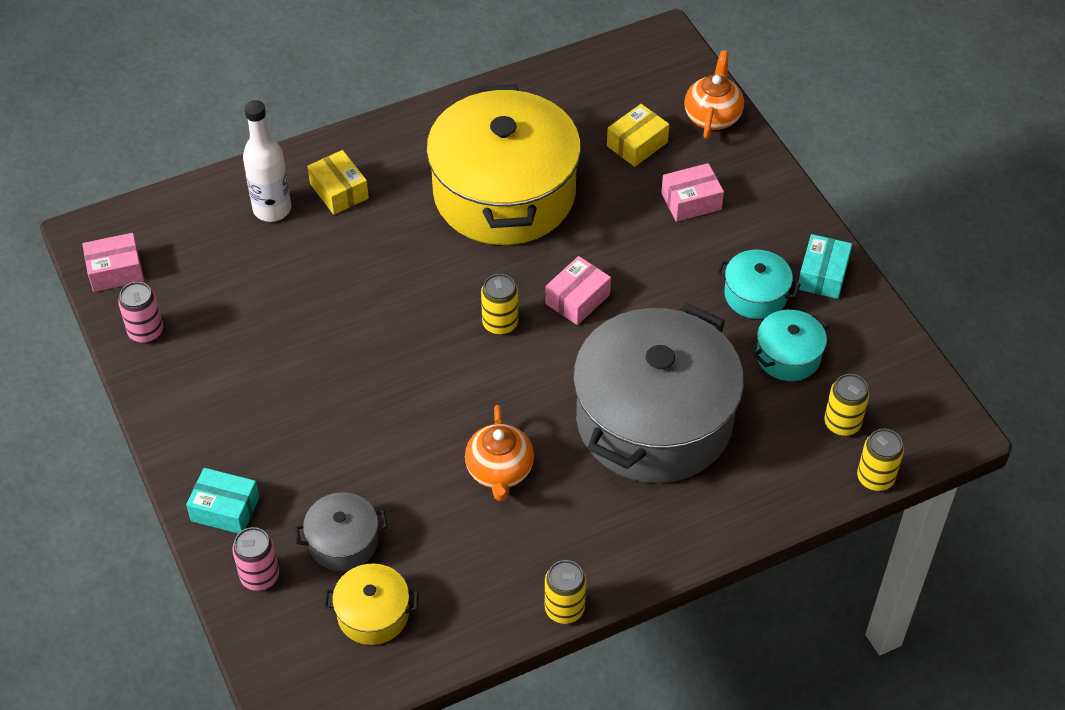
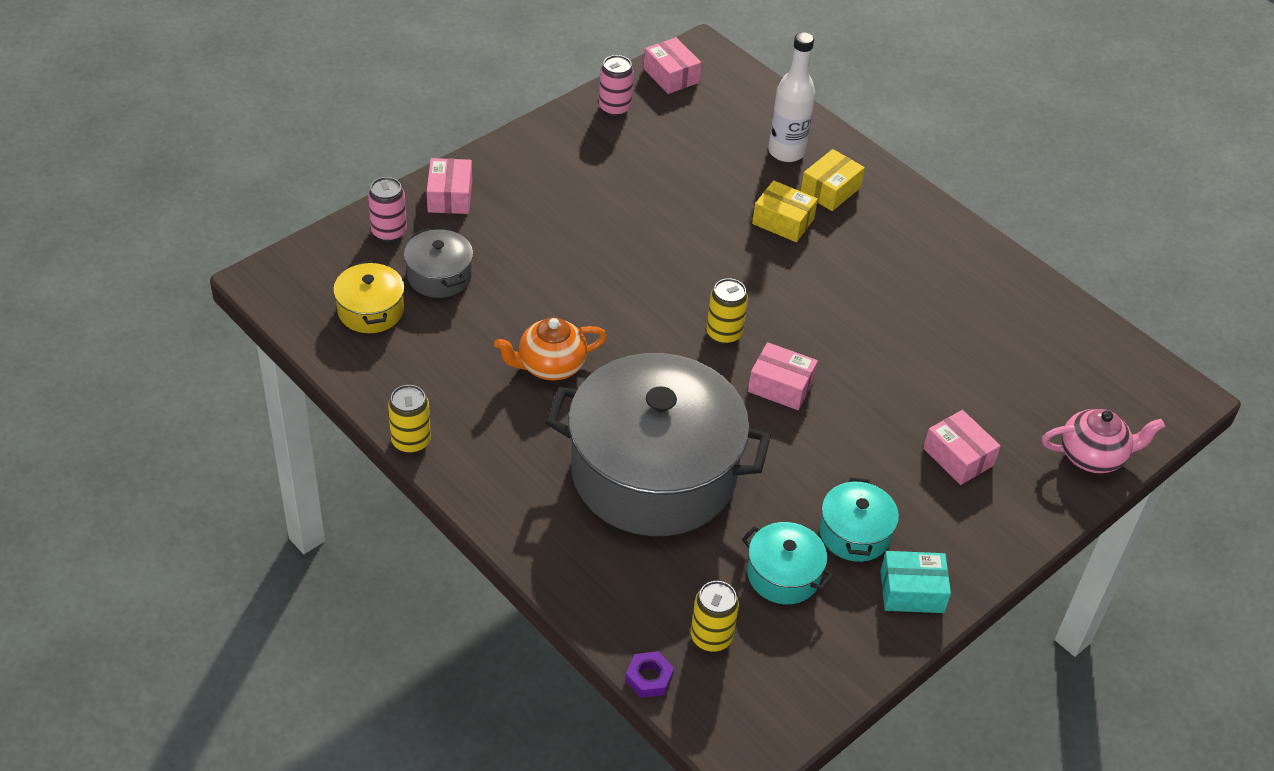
camera: 70 degrees right, 5 degrees down
(225, 509) = (450, 196): turquoise box -> pink box
(504, 193) = (889, 306): yellow pot -> none
(637, 144) = (1014, 398): yellow box -> yellow box (783, 221)
(712, 116) = (1093, 456): orange teapot -> pink teapot
(875, 478) = (649, 678): yellow can -> purple nut

